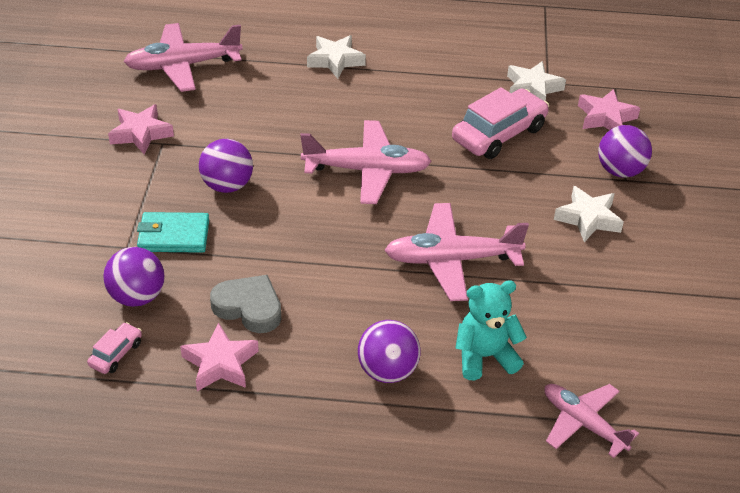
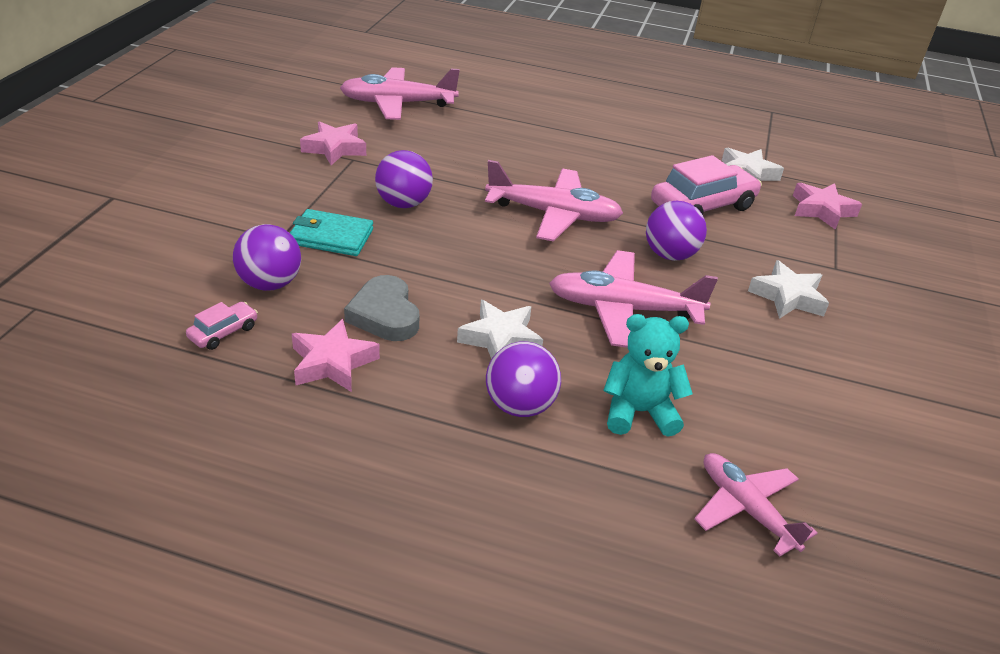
camera: 10 degrees right, 5 degrees down
(249, 307) = (385, 315): grey heart -> grey heart turned 150 degrees counterclockwise
(335, 60) = (548, 122): white star -> white star (500, 339)
(620, 171) = (831, 259): purple ball -> purple ball (669, 255)

